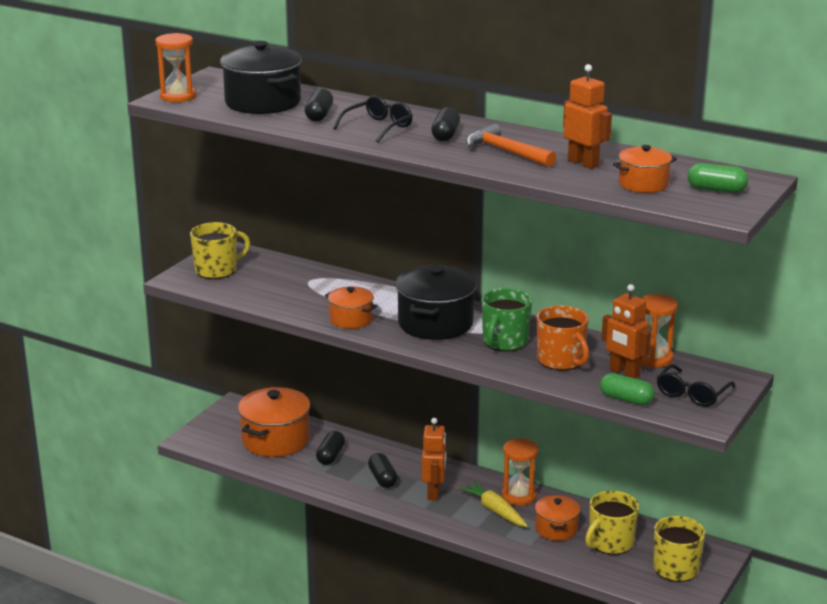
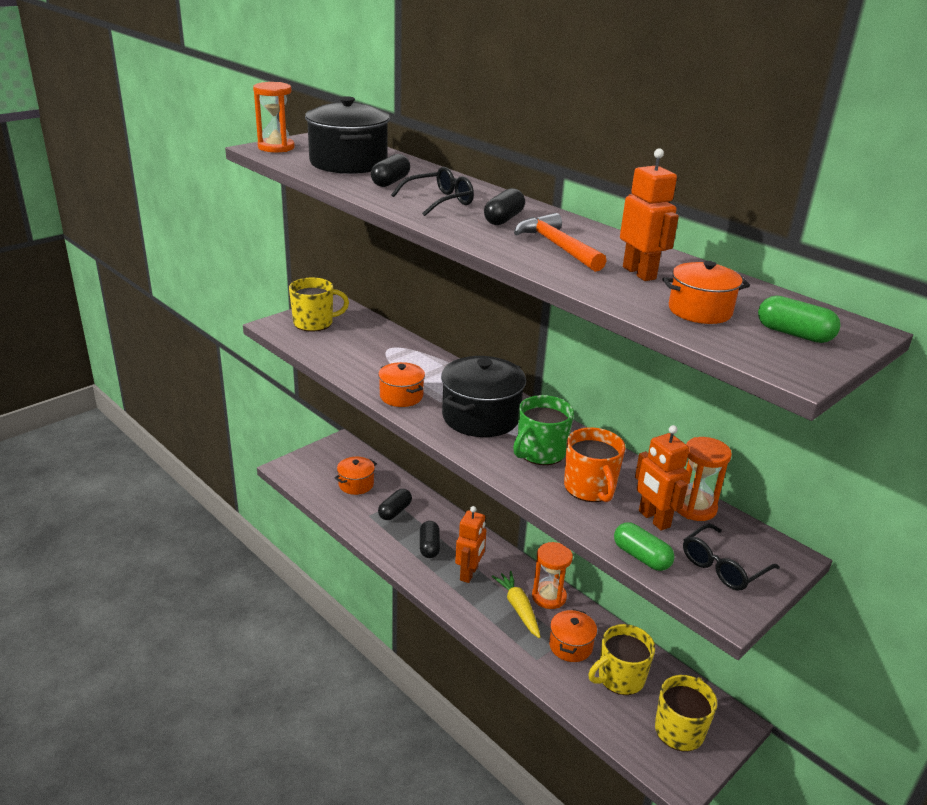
camera: 15 degrees right, 5 degrees up
(275, 440) = (356, 484): orange pot -> orange pot, size x0.57

